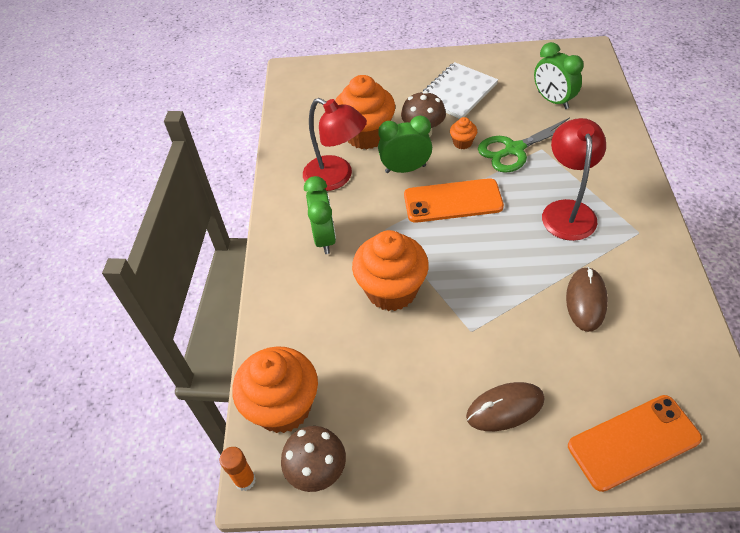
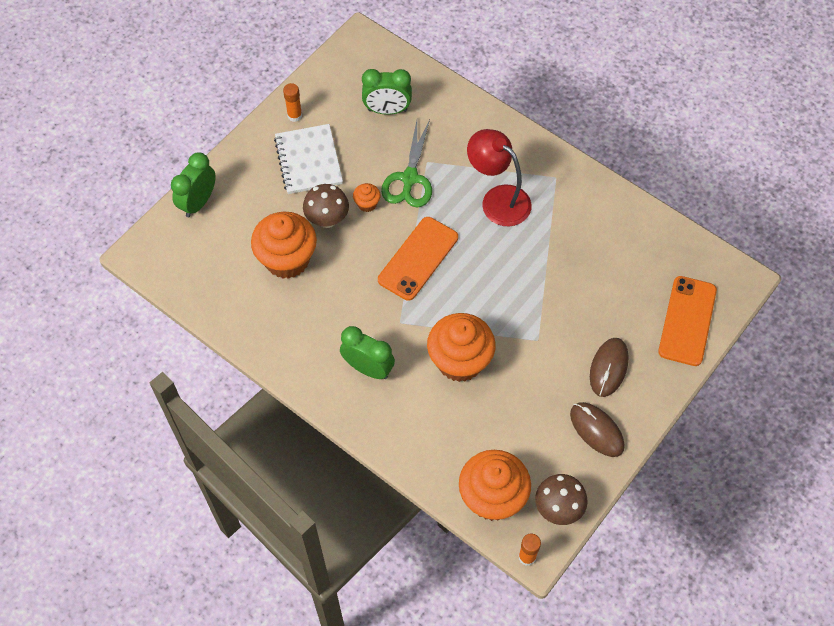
camera: 55 degrees left, 10 degrees up
(336, 177) = (313, 315): red lamp -> none
(405, 169) = (353, 262): green clock -> green clock (198, 202)
(483, 63) = (294, 115): none -> orange glue stick
(586, 300) = (577, 256): brown mouse -> brown mouse (596, 430)

